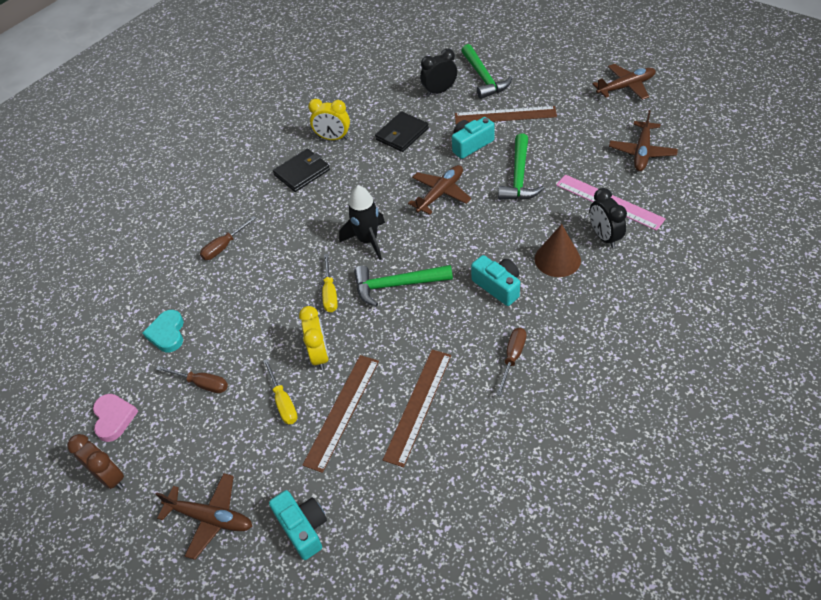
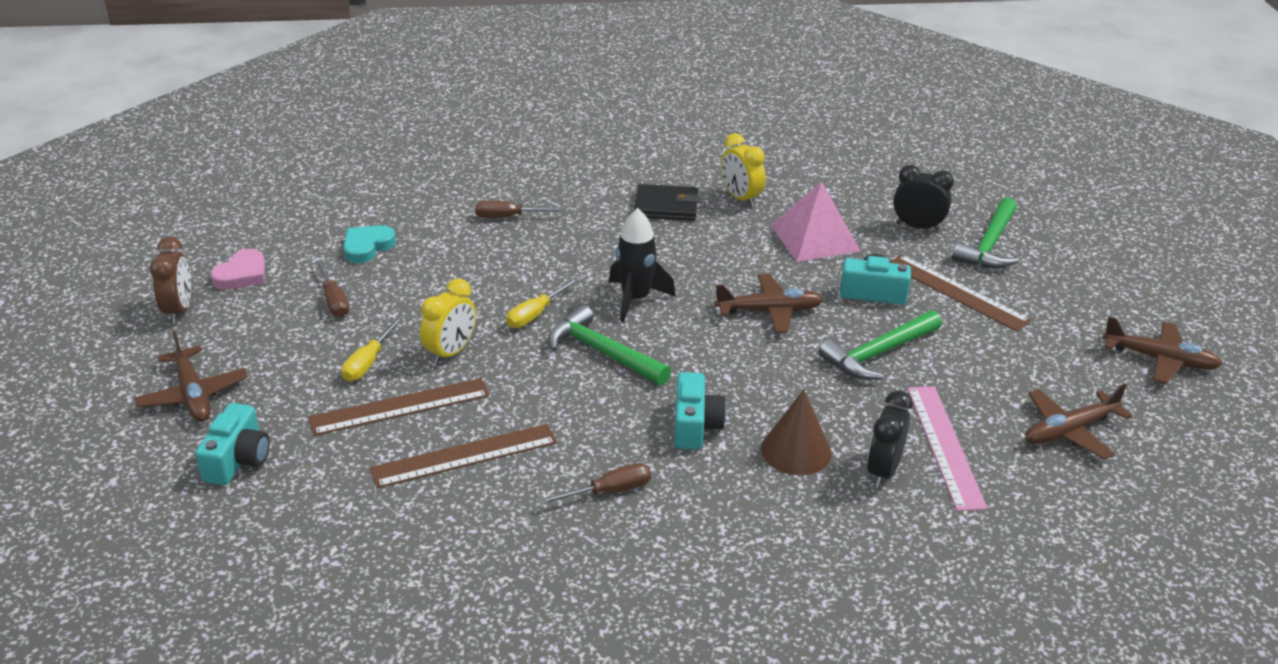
camera: 40 degrees right, 15 degrees down
(402, 134) = (814, 238): black wallet -> pink pyramid

